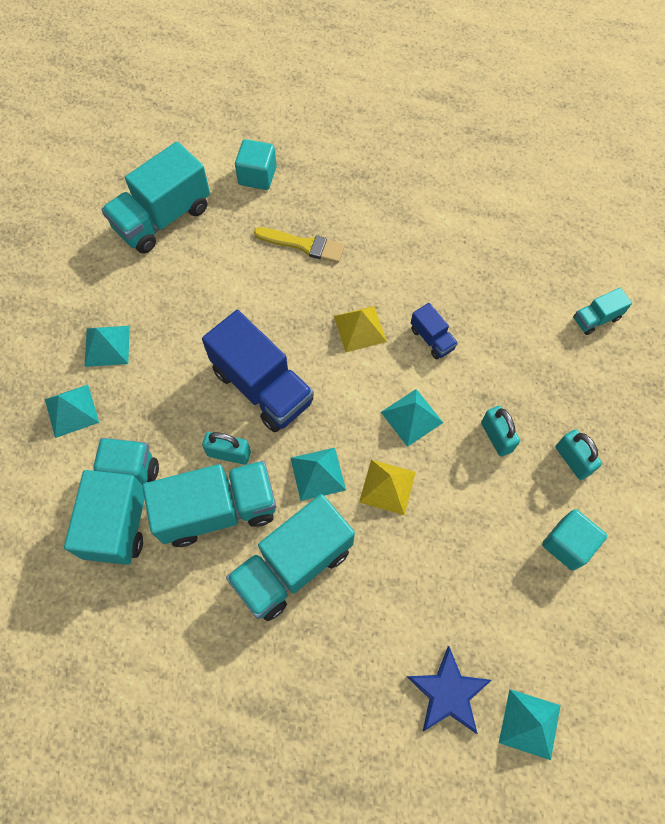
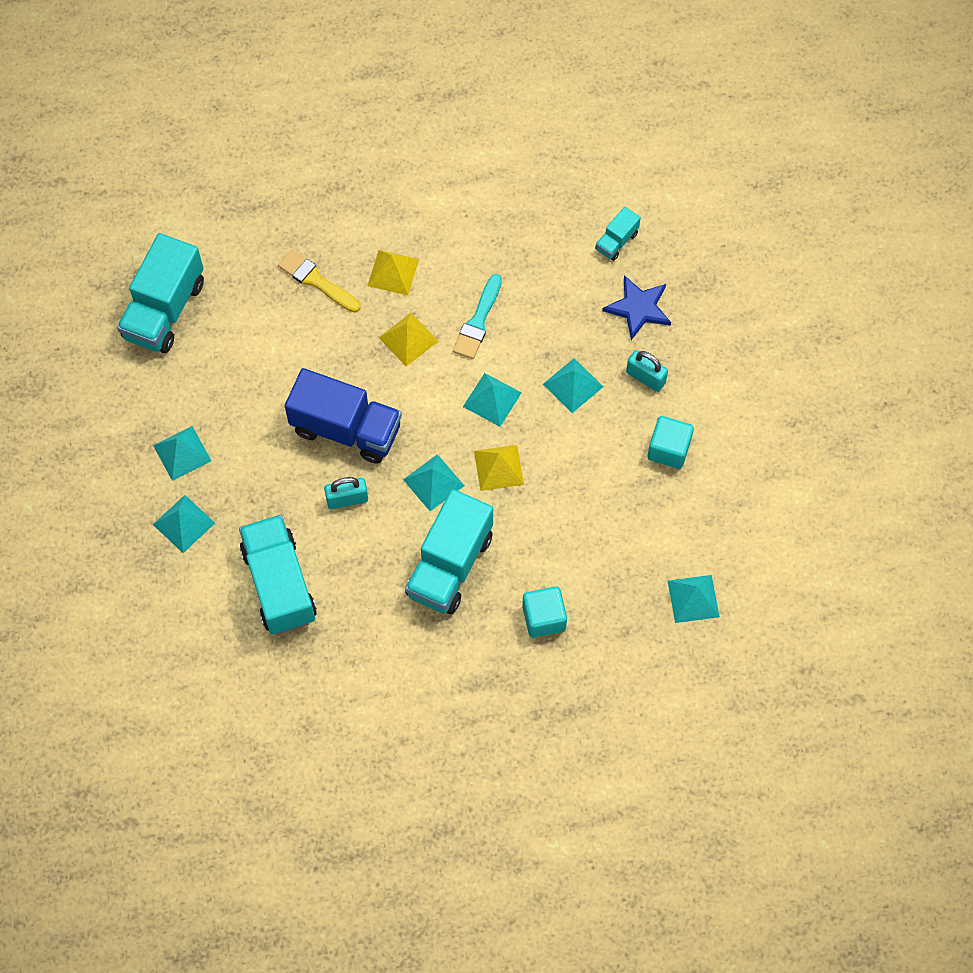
camera: 25 degrees left, 0 degrees up
(218, 510) = (362, 549): turquoise truck -> none
(257, 176) = (234, 229): turquoise cube -> turquoise cube (544, 618)
(304, 245) = (316, 281): yellow brush -> yellow brush turned 135 degrees counterclockwise
(375, 264) = (393, 272): none -> yellow pyramid
(432, 339) = (478, 321): blue truck -> turquoise brush
(448, 693) = (621, 604): blue star -> blue star (638, 308)
(496, 437) = (573, 385): turquoise padlock -> turquoise pyramid

